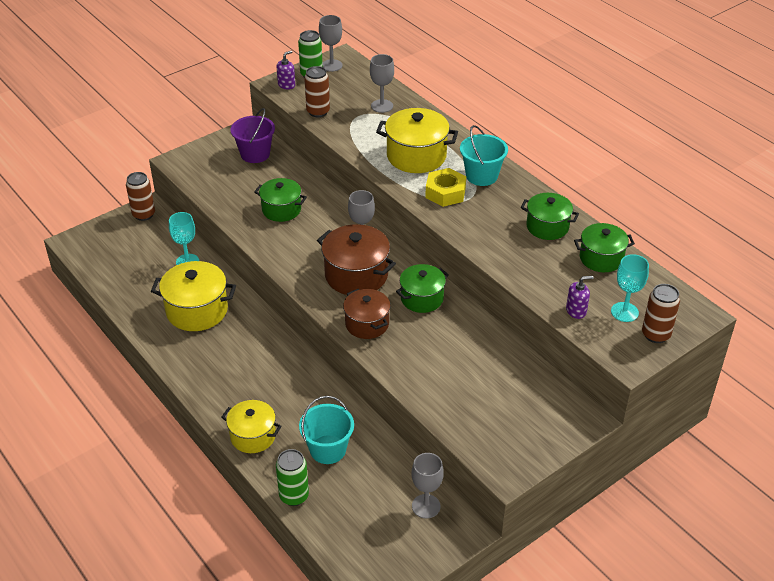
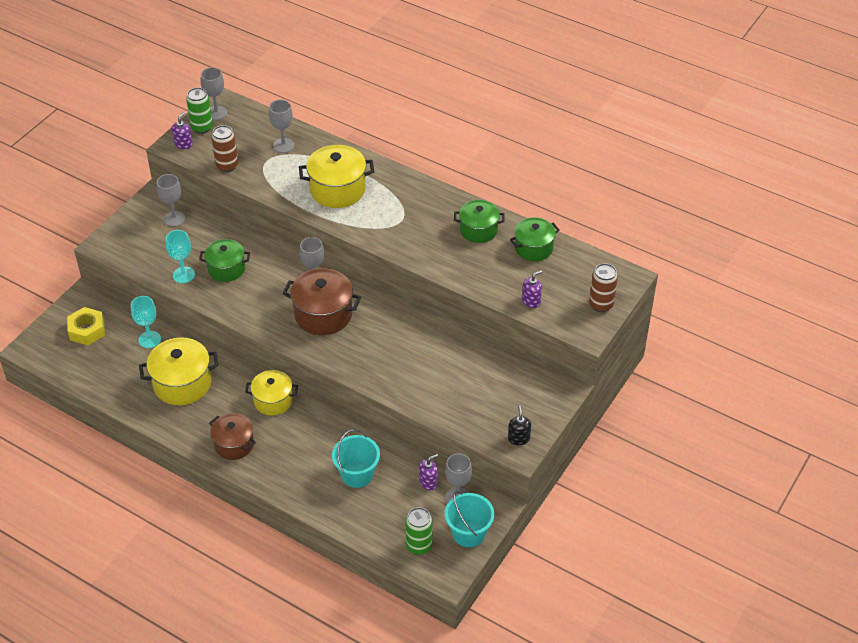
camera: 20 degrees left, 5 degrees up
(144, 214) = (83, 303): brown can -> none
(253, 436) = (288, 482): yellow pot -> yellow pot (273, 400)
(255, 154) = (174, 219): purple bucket -> grey goblet
(294, 496) = (346, 522): green can -> green can (419, 546)
(367, 324) = (352, 357): brown pot -> brown pot (234, 444)
(401, 480) = (428, 482): none -> purple soap dispenser
(422, 298) = (389, 321): green pot -> none
(445, 193) = (378, 219): yellow nut -> yellow nut (87, 330)
(481, 176) = (403, 195): turquoise bucket -> turquoise bucket (468, 533)
(511, 458) = (518, 438): none -> black soap dispenser
(624, 312) = (570, 291): turquoise goblet -> turquoise goblet (183, 275)

